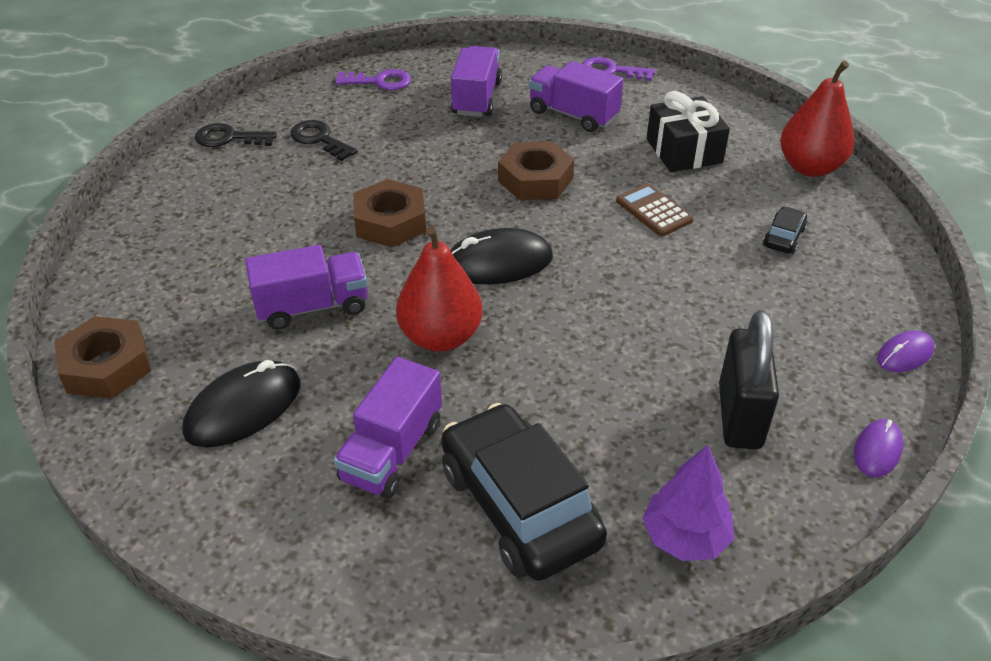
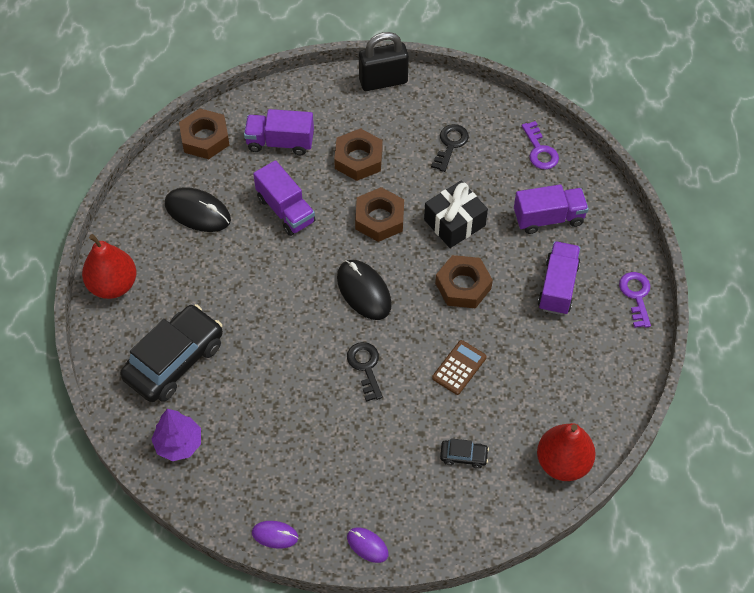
camera: 70 degrees right, 15 degrees up
(229, 138) = (428, 95): black key -> black key (365, 367)
(280, 217) = (358, 159): none -> brown nut
(392, 451) = (191, 290): purple truck -> purple truck (280, 142)
(440, 337) = (285, 283): red pear -> red pear (113, 285)
(684, 151) = (544, 372): black gift -> black gift (454, 222)
(739, 416) = (277, 456): black padlock -> black padlock (383, 81)

